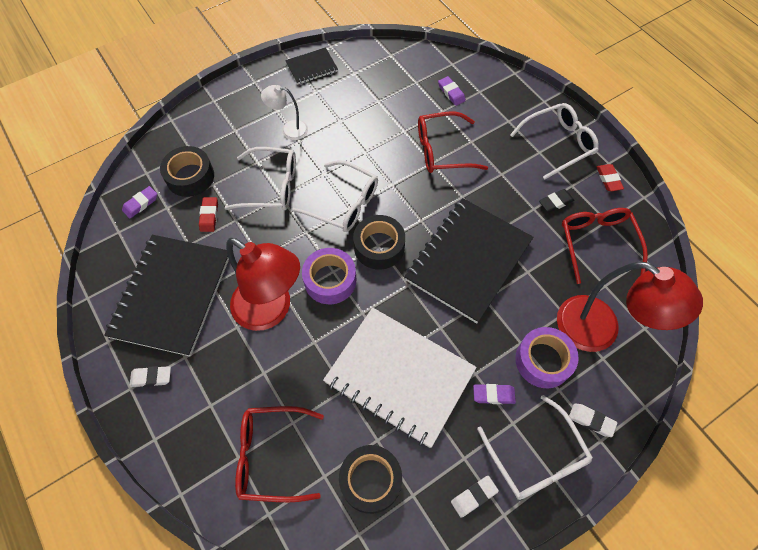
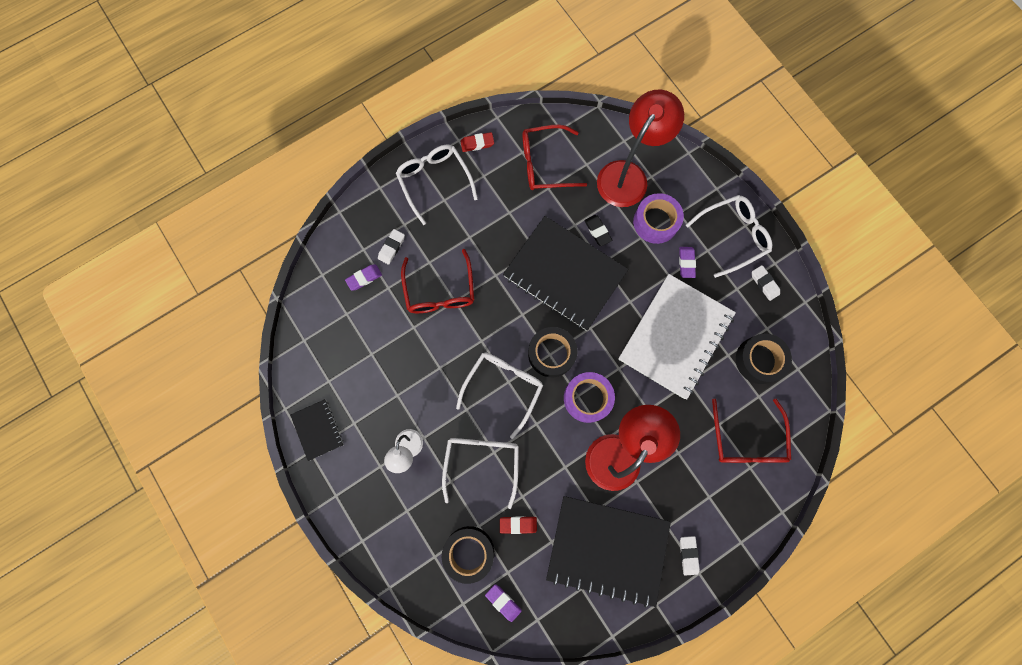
camera: 90 degrees left, 15 degrees up
(555, 202) = (502, 192): black eraser -> black eraser (597, 231)
(591, 421) = (702, 193): white eraser -> white eraser (392, 247)

